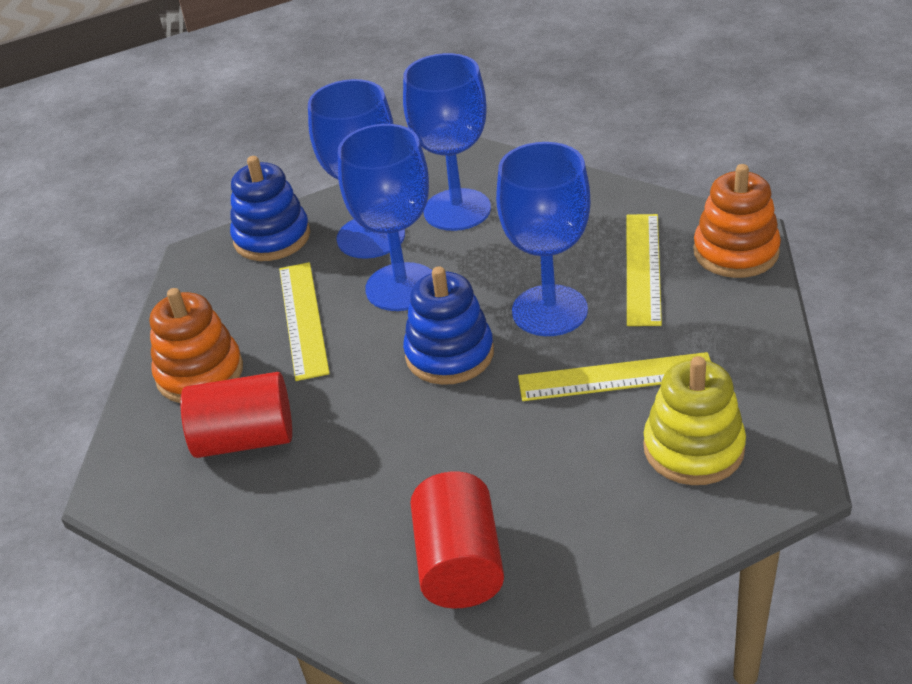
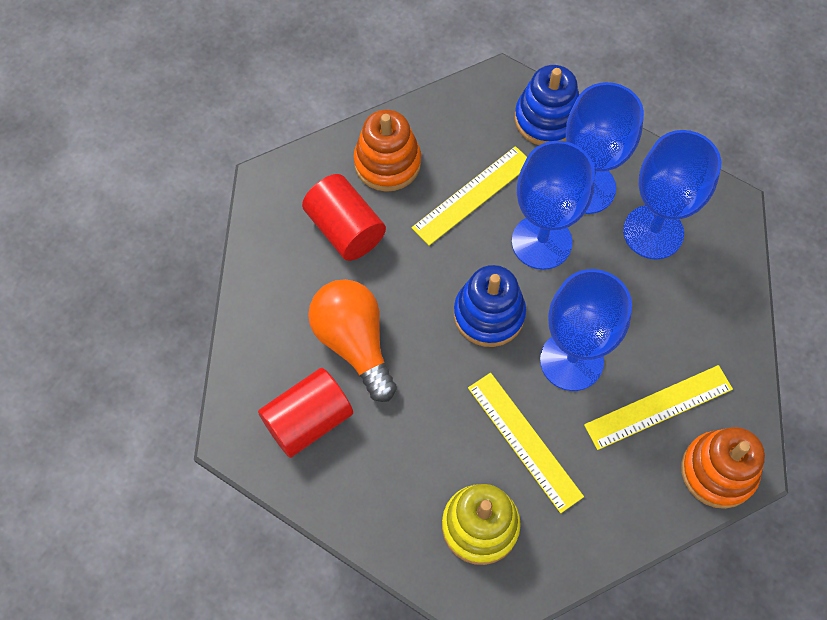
camera: 55 degrees right, 25 degrees up
(393, 482) = (354, 343): none -> orange light bulb

